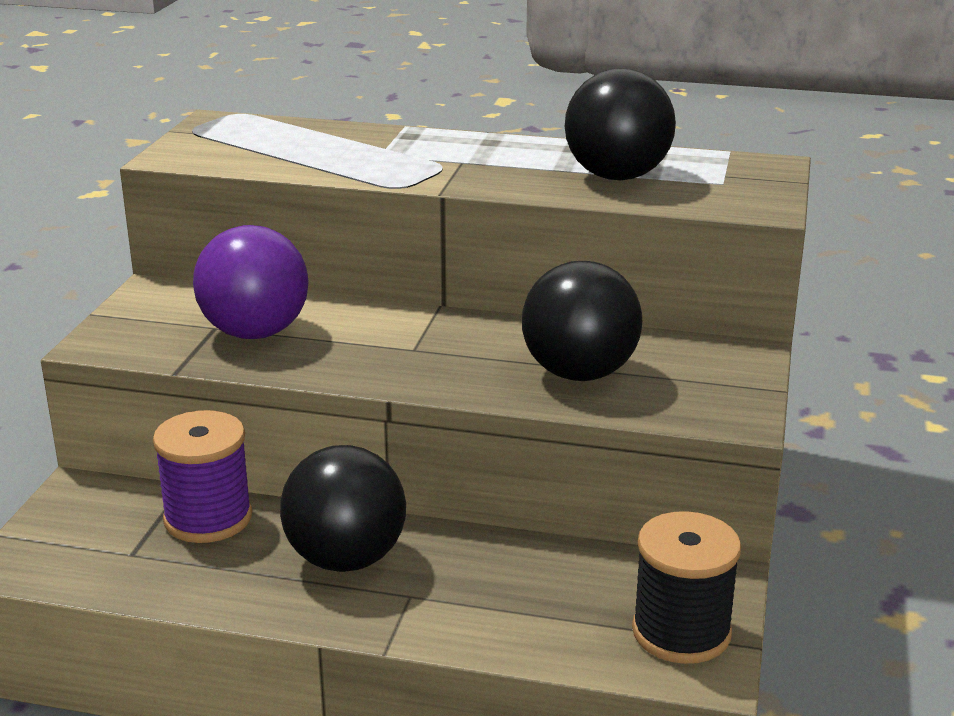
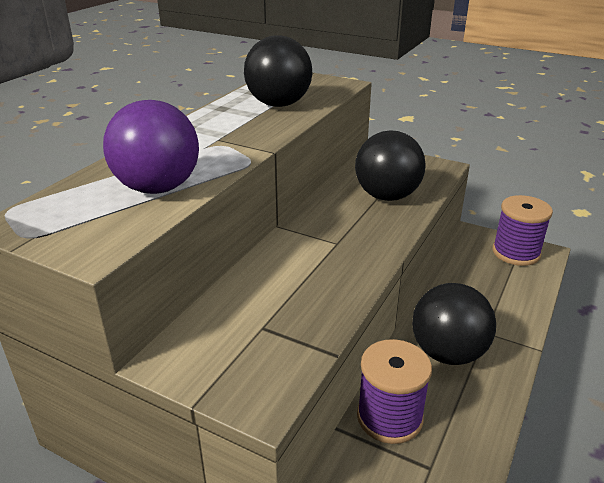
camera: 75 degrees left, 5 degrees up
(255, 333) = (283, 307): purple ball -> purple ball (158, 188)
(681, 632) = (516, 253): black spool -> purple spool

